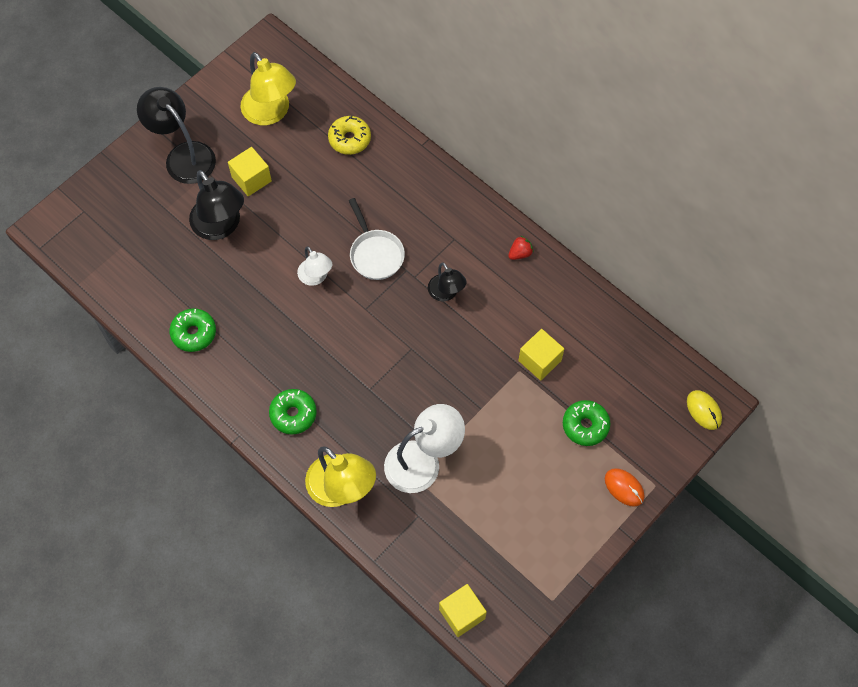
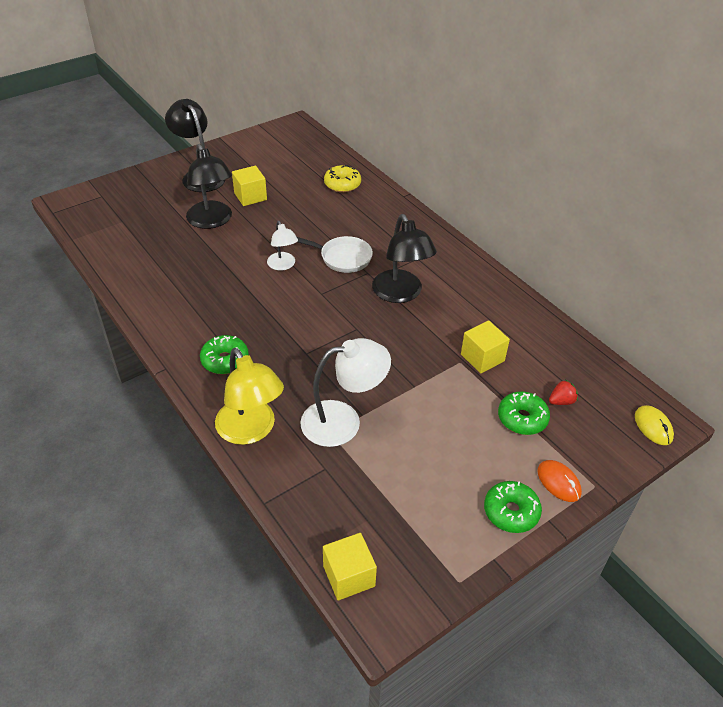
camera: 10 degrees right, 20 degrees down
(194, 333) = (157, 286): green donut -> green donut (511, 512)
(271, 113) = (282, 161): yellow lamp -> none
(375, 254) = (342, 258): white pan -> white pan turned 60 degrees counterclockwise
(446, 293) = (400, 294): black lamp -> black lamp, size x1.71
(520, 253) = (477, 276): red strawberry -> red strawberry (561, 401)

